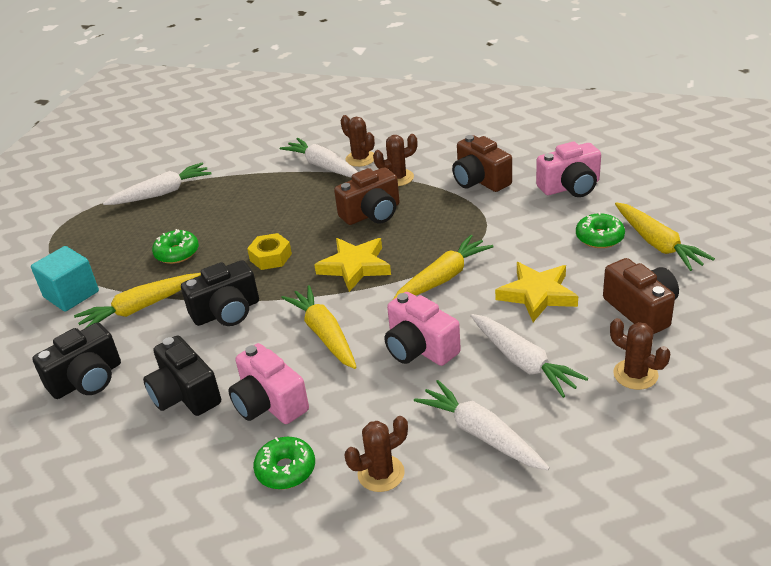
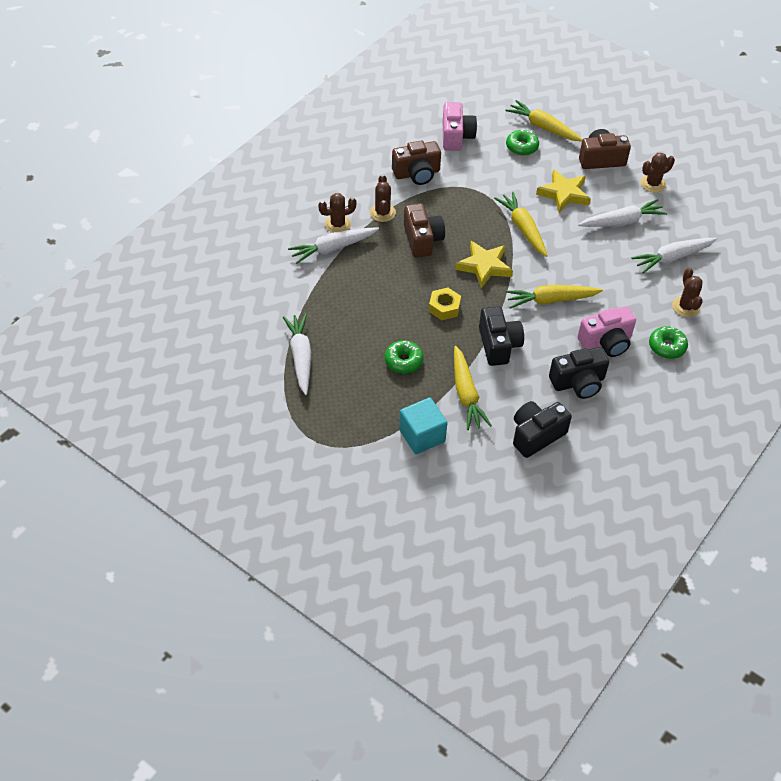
camera: 75 degrees left, 15 degrees up
(87, 379) = (536, 435): black camera -> black camera turned 105 degrees counterclockwise
(419, 348) = (588, 260): pink camera -> none
(657, 244) = (543, 127): yellow carrot -> yellow carrot turned 135 degrees counterclockwise

